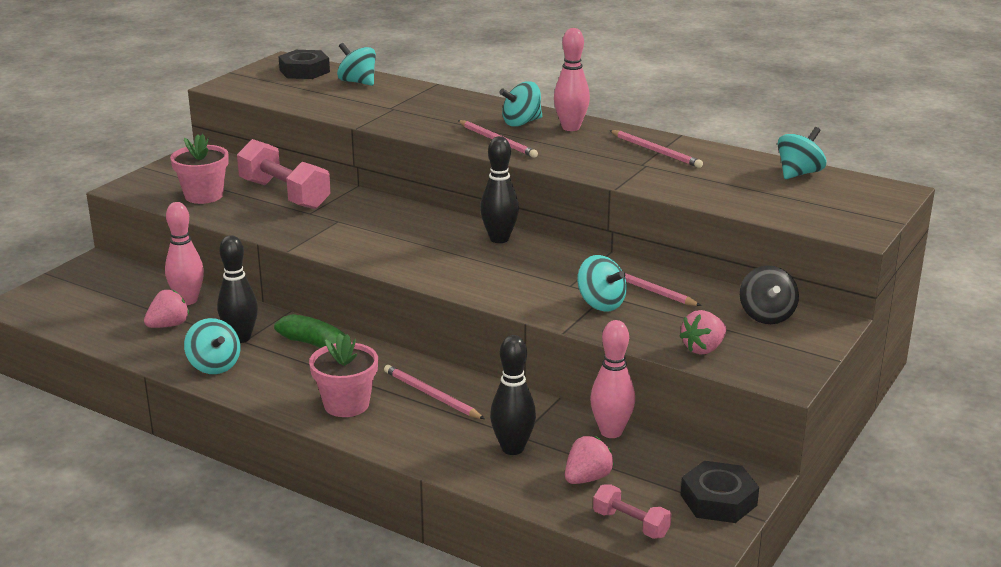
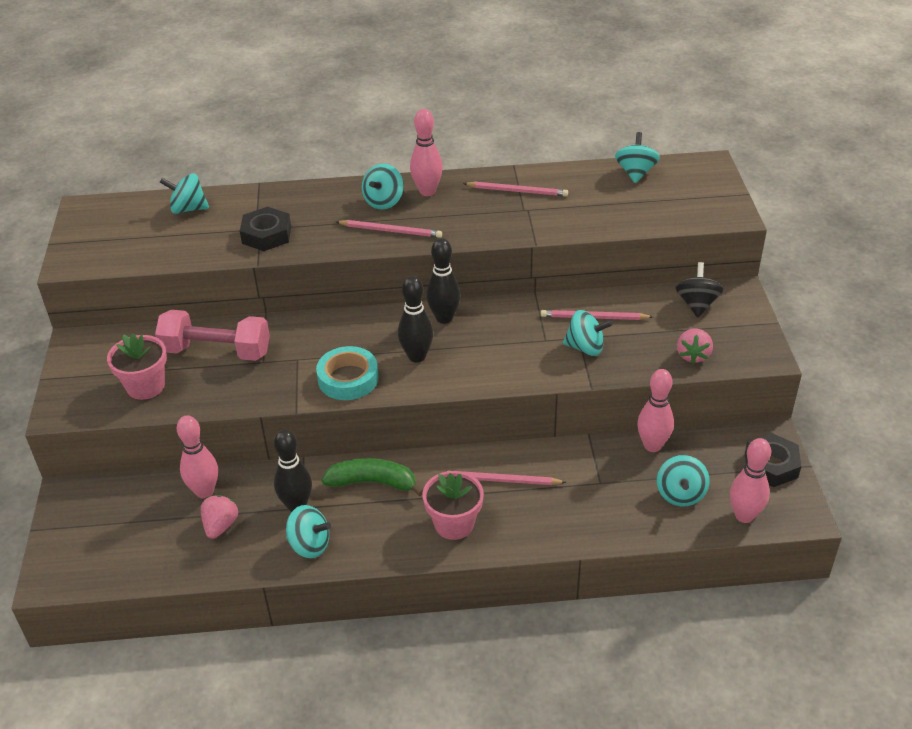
camera: 35 degrees left, 15 degrees up
(304, 71) = (121, 214): black nut -> black nut (266, 235)
(358, 246) = (348, 379): none -> turquoise tape
(512, 448) = (608, 496): black bowling pin -> black bowling pin (417, 356)
(587, 478) = (680, 494): pink strawberry -> turquoise spinning top
(631, 524) = (744, 515): pink dumbbell -> pink bowling pin
(766, 316) = (697, 304): black spinning top -> black spinning top turned 135 degrees counterclockwise

